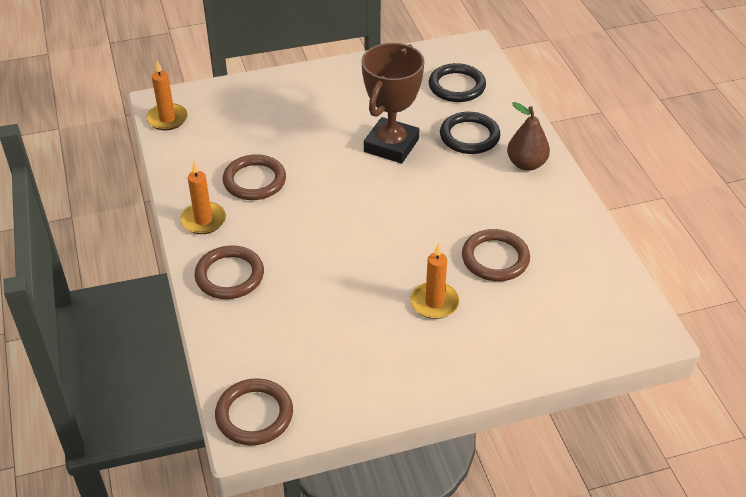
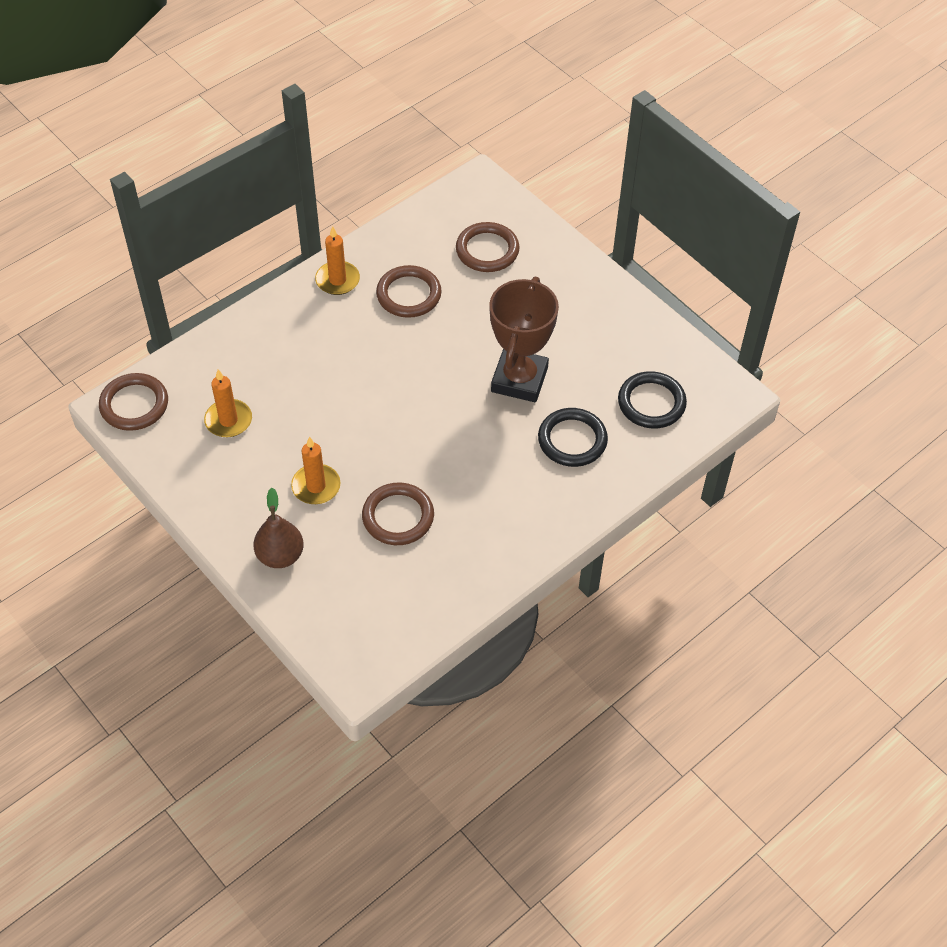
camera: 65 degrees right, 10 degrees up
(167, 119) = (459, 196): orange candle -> orange candle (228, 420)
(229, 275) = (279, 326): brown ring -> brown ring (487, 250)
(391, 145) = (519, 379): brown trophy -> brown trophy turned 75 degrees counterclockwise
(526, 164) = (555, 503): brown pear -> brown pear (280, 555)

